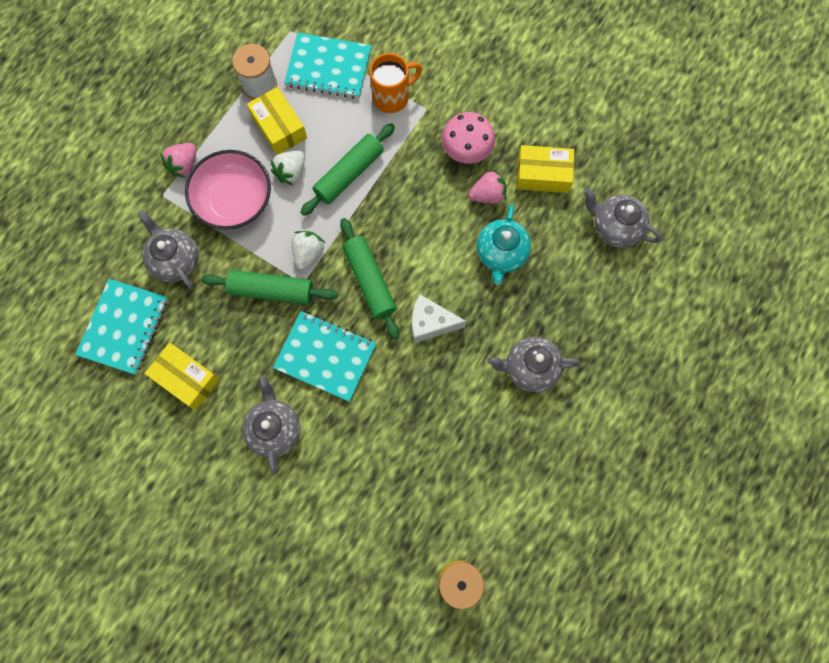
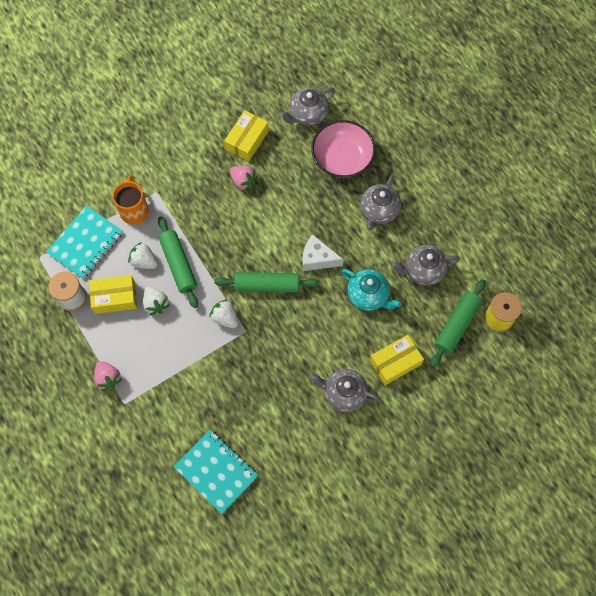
camera: 65 degrees left, 5 degrees down
(175, 260) = (182, 414): grey teapot -> grey teapot (423, 270)
(186, 378) = (278, 440): yellow box -> yellow box (395, 362)
(234, 200) = (156, 353): pink bowl -> pink bowl (342, 158)
(271, 290) = (240, 355): green rolling pin -> green rolling pin (457, 325)
(325, 356) = (307, 338): turquoise notebook -> none
(336, 136) = (144, 261): none -> white strawberry
(430, 323) = (317, 259): white cheese -> white cheese turned 75 degrees clockwise
(466, 149) = (202, 179): pink mushroom -> none
(487, 195) = (243, 181): pink strawberry -> pink strawberry turned 120 degrees clockwise
(501, 254) = (291, 192): turquoise teapot -> turquoise teapot (368, 295)

